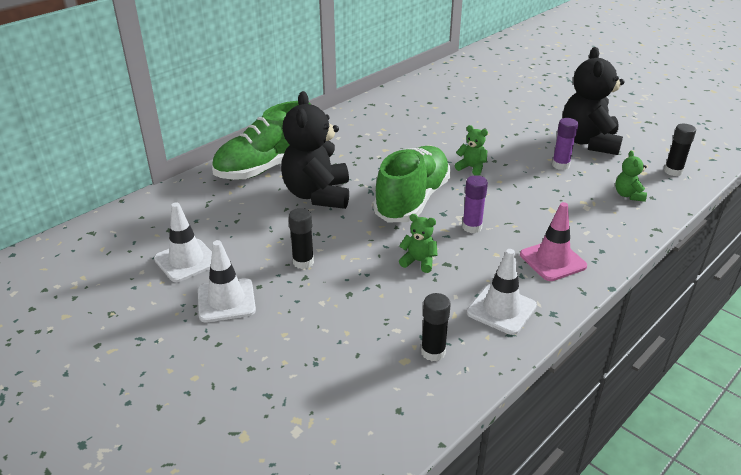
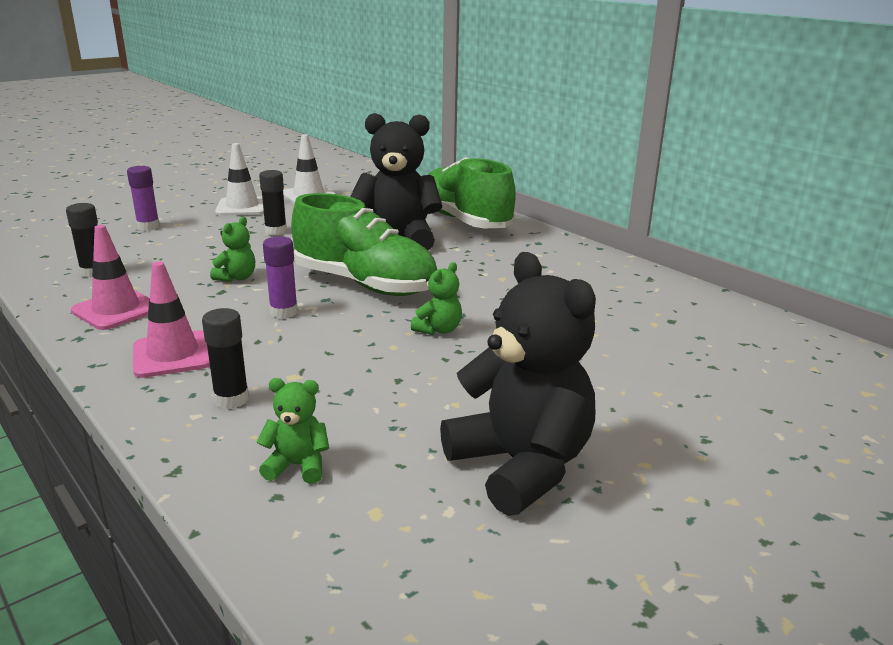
camera: 95 degrees right, 10 degrees down
(501, 309) = (116, 310): white traffic cone -> pink traffic cone
(560, 165) = (430, 411): purple glue stick -> purple glue stick (148, 226)
(589, 142) = (521, 466): black teddy bear -> black teddy bear turned 45 degrees clockwise
(673, 171) = (367, 565): black glue stick -> black glue stick (231, 399)

